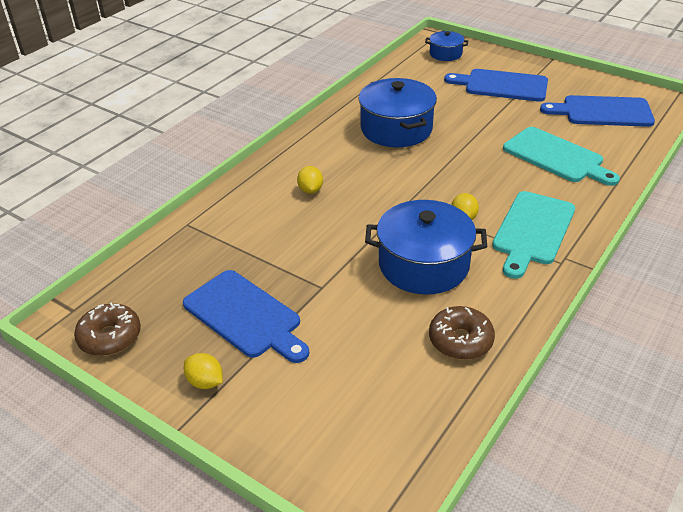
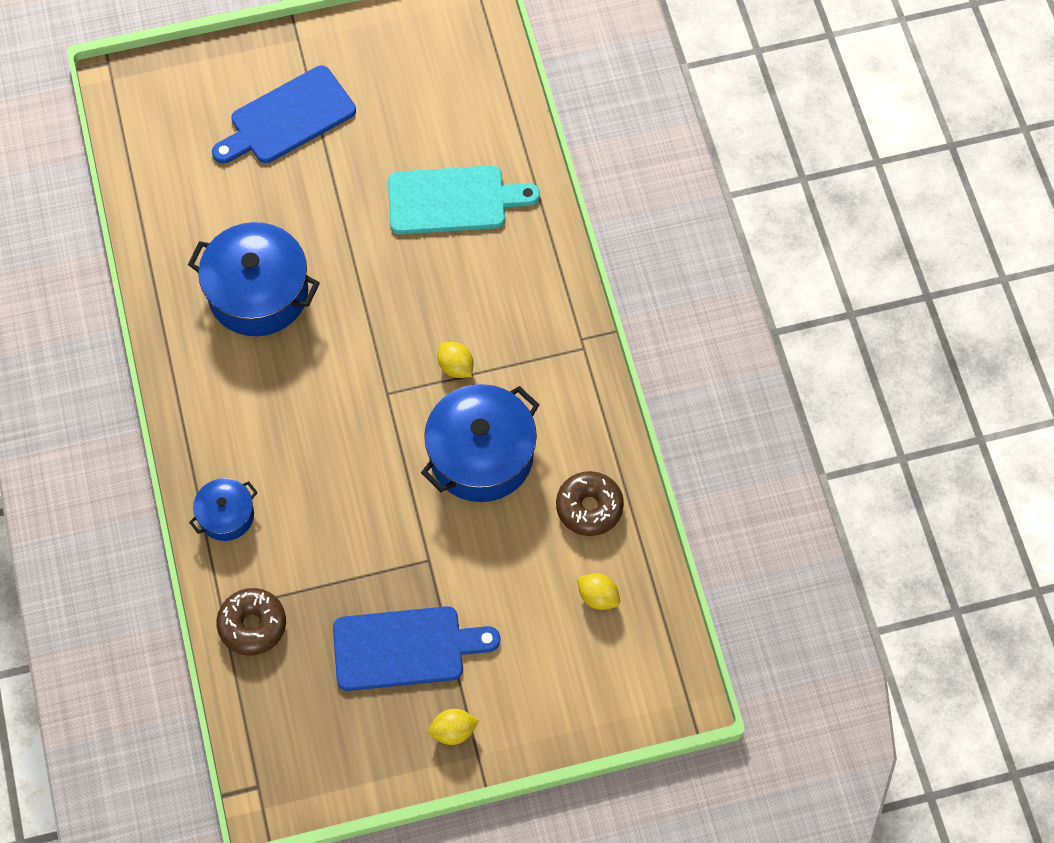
camera: 50 degrees left, 25 degrees up
(110, 337) = (327, 774): brown donut -> brown donut (252, 625)
(310, 190) = (280, 459): yellow lemon -> yellow lemon (598, 597)
(445, 54) = (163, 105): blue pot -> blue pot (226, 515)
(532, 231) = (527, 329): turquoise cutting board -> none
(602, 112) = (431, 82): blue cutting board -> none

